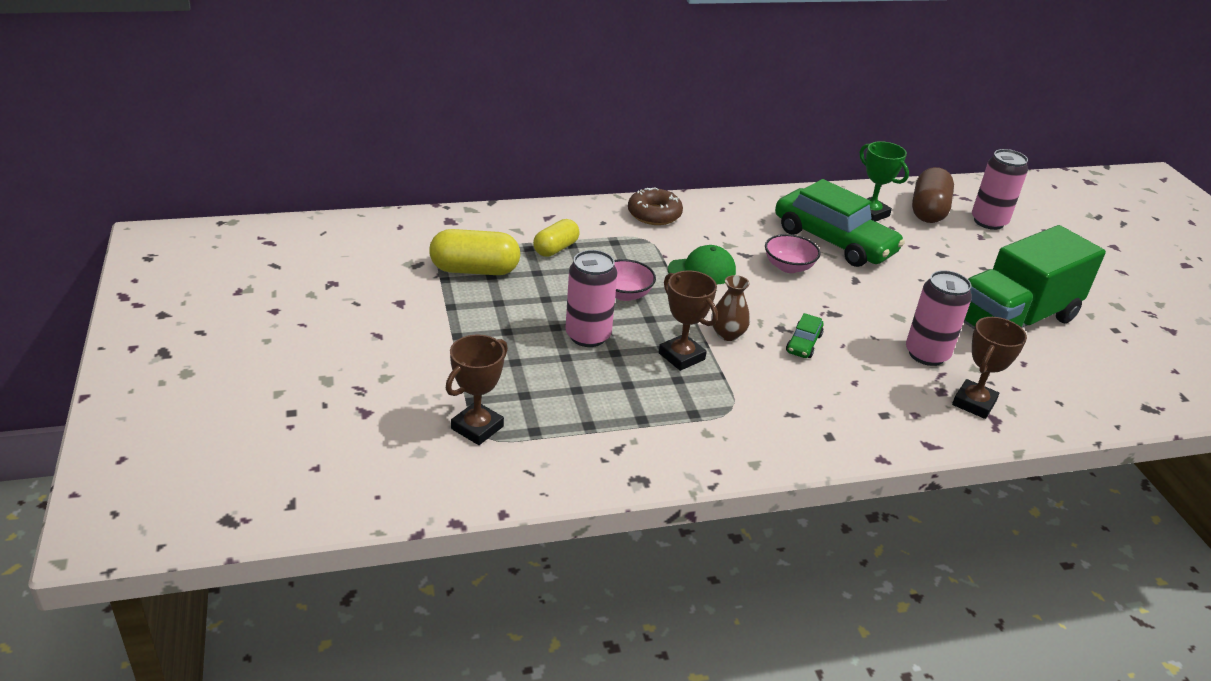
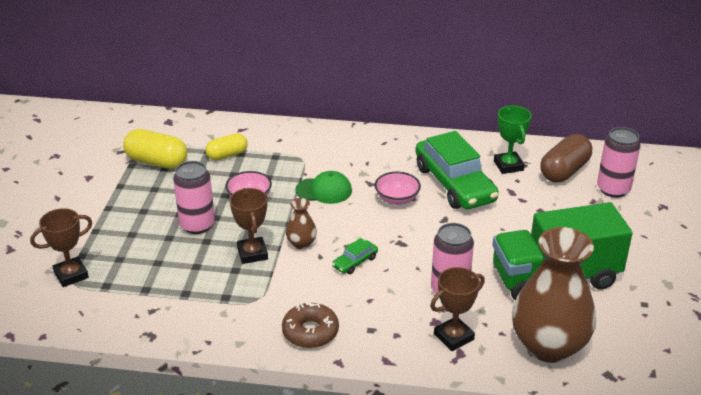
camera: 25 degrees right, 0 degrees up
(654, 214) = (324, 139): brown donut -> brown donut (310, 332)
(1070, 391) = (548, 346): none -> brown vase

